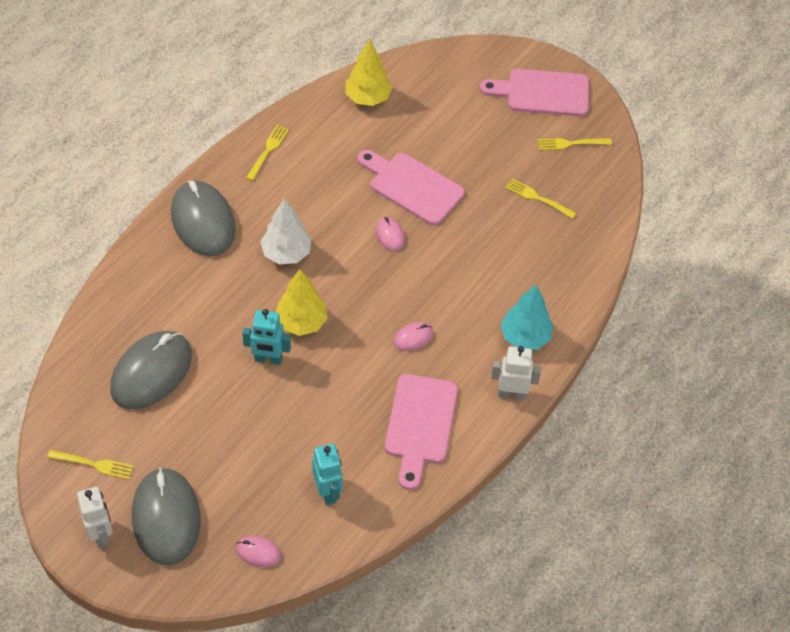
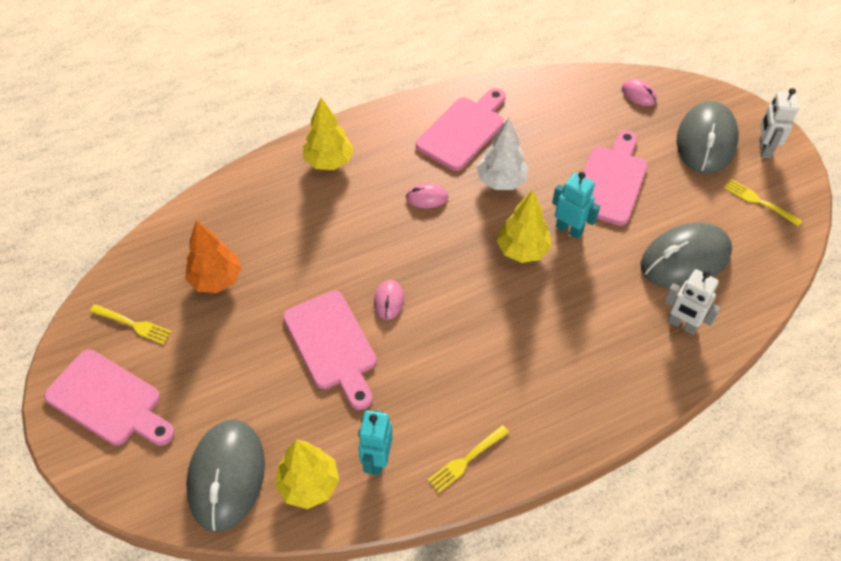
camera: 150 degrees left, 0 degrees up
(203, 221) = (578, 398): grey mouse -> grey mouse (226, 476)
(248, 426) = (610, 181): none -> pink cutting board
(286, 253) = (504, 324): white tree -> white tree (501, 181)
(328, 491) = (565, 113): turquoise robot -> turquoise robot (377, 460)
(511, 394) = (373, 124): white robot -> white robot (682, 325)
(525, 337) = (329, 161): turquoise tree -> yellow tree
(538, 198) = (216, 279): yellow fork -> orange tree

